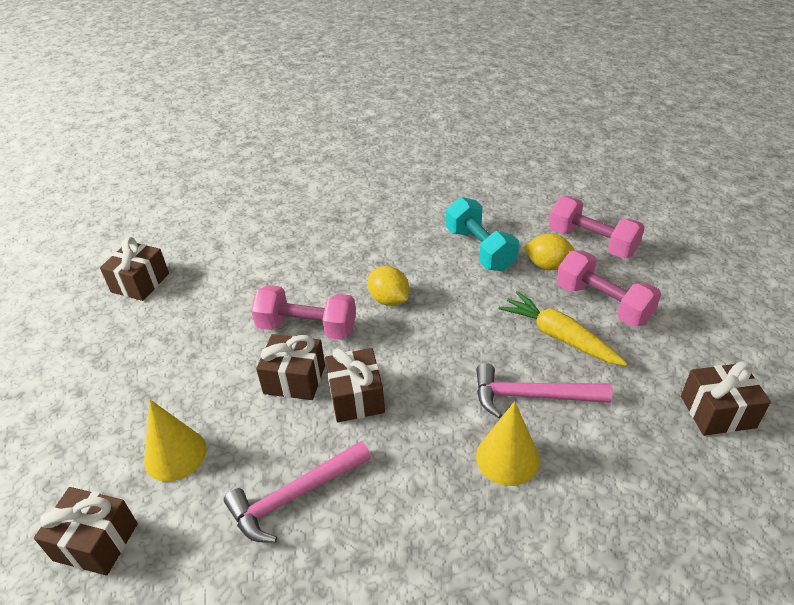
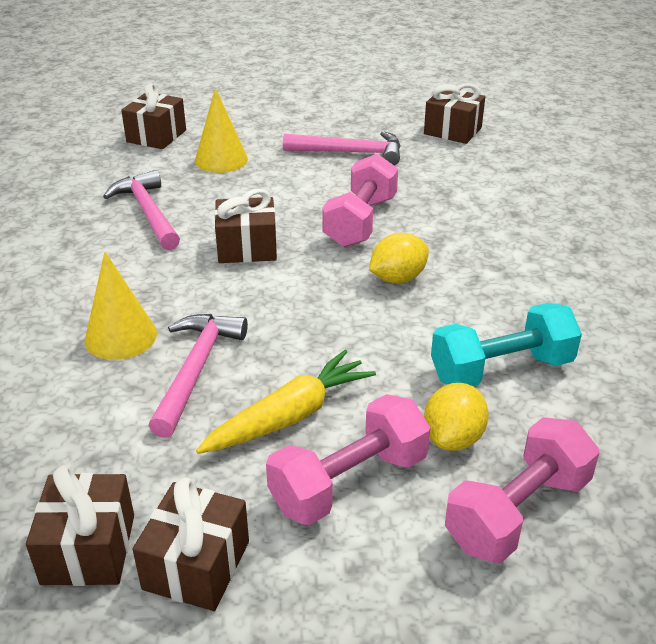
camera: 95 degrees right, 5 degrees down
(174, 348) = (350, 153): none -> pink hammer
(294, 379) = (286, 213): brown gift -> brown gift (196, 565)

